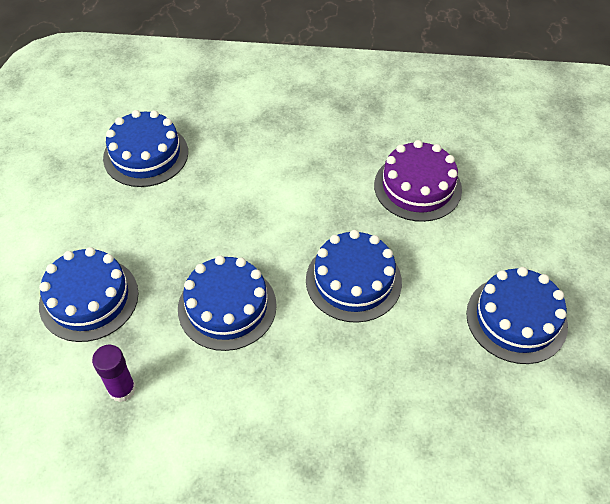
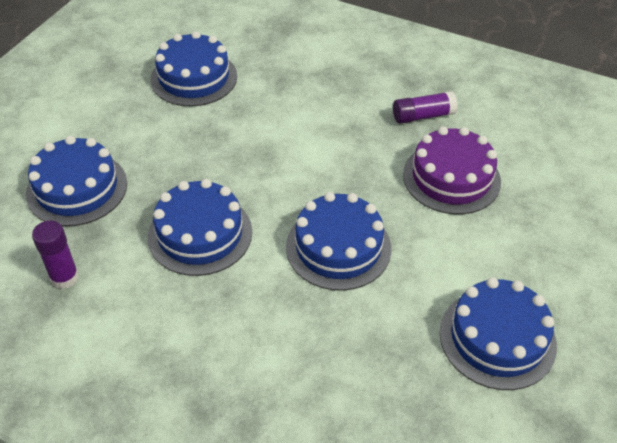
camera: 20 degrees right, 5 degrees down
(368, 136) = (423, 116): none -> purple glue stick

